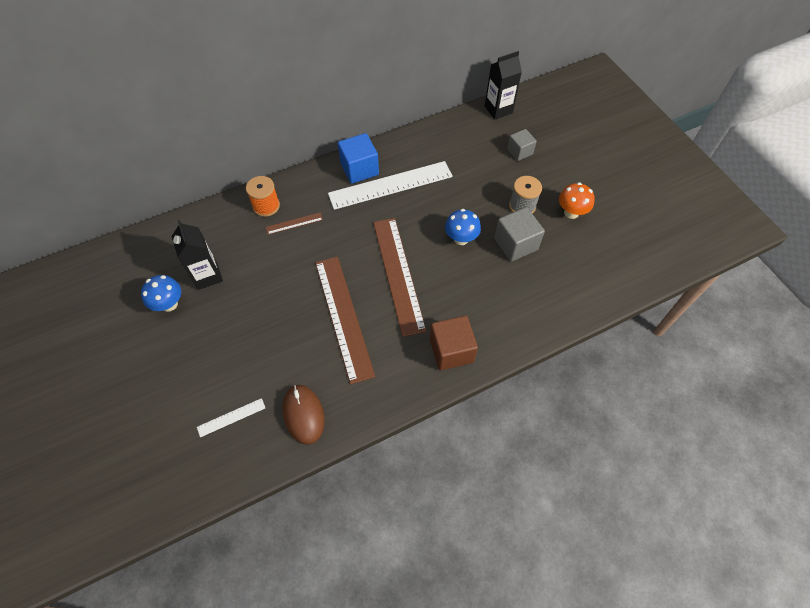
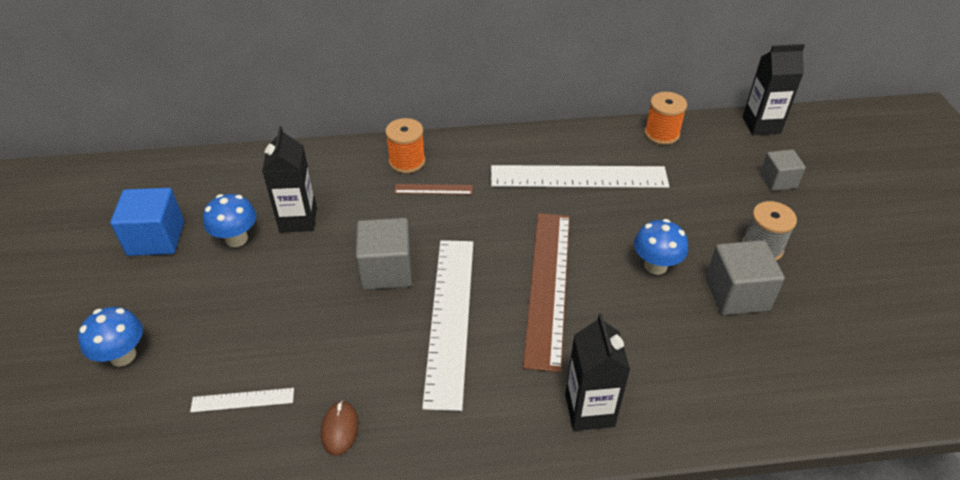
camera: 20 degrees right, 15 degrees down
(132, 415) = (123, 355): none -> blue mushroom
(287, 295) = (386, 270): none -> grey cube
(303, 414) = (340, 429): brown mouse -> brown mouse, size x0.61
(344, 317) = (450, 318): brown ruler -> white ruler
(359, 169) = (544, 149): blue cube -> blue cube (156, 238)
(435, 134) = (661, 134): none -> orange spool
(451, 350) = (589, 410): brown cube -> black carton
(571, 212) = (838, 275): orange mushroom -> none

